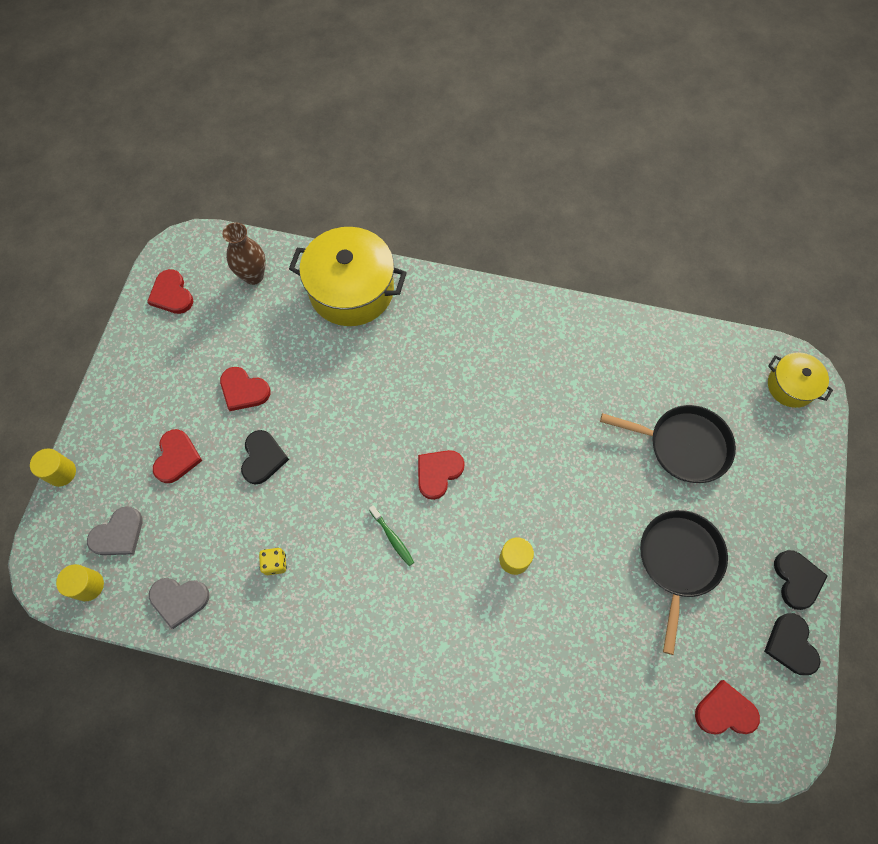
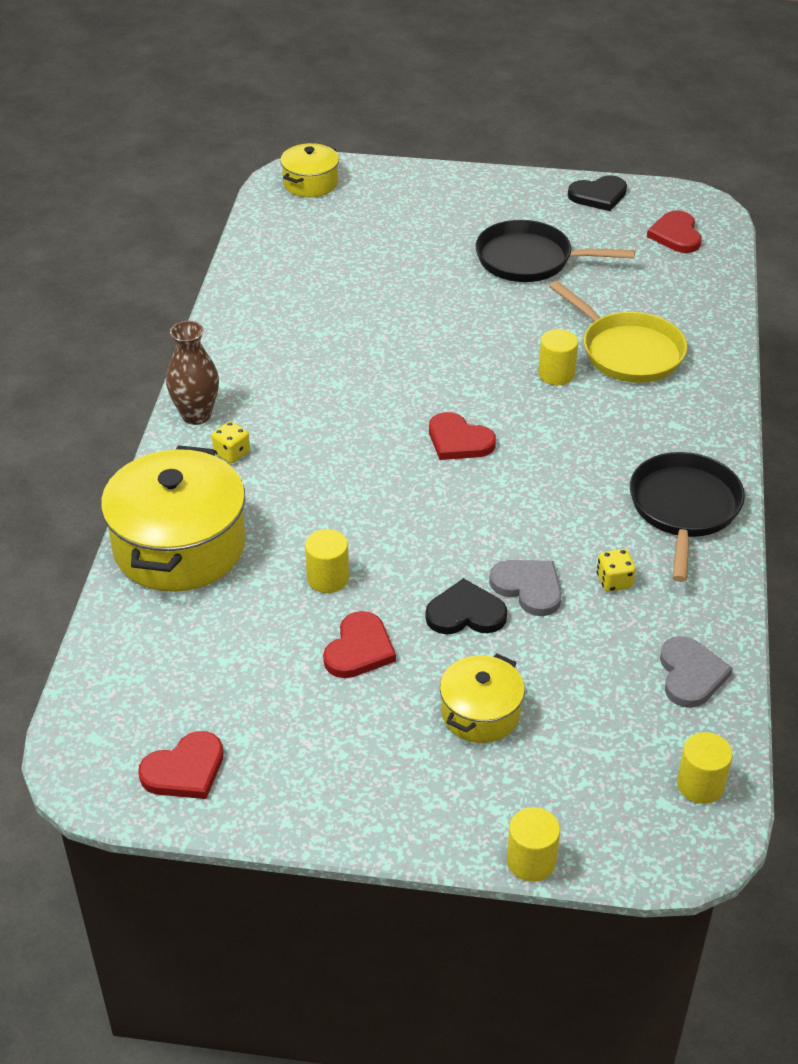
camera: 95 degrees left, 25 degrees down
(118, 534) = (615, 763): grey heart -> grey heart (528, 588)
(176, 457) = (480, 713): red heart -> yellow pot
(253, 276) = (150, 665): brown vase -> brown vase (196, 415)
(309, 375) = (328, 578): none -> yellow cylinder
(392, 538) = (553, 475): green toothbrush -> none
(438, 321) = (232, 453): none -> yellow dice
(542, 626) = (627, 351): none -> yellow pan
(683, 445) = (393, 254): black pan -> black pan (684, 509)
(797, 579) = (531, 189): black heart -> none

